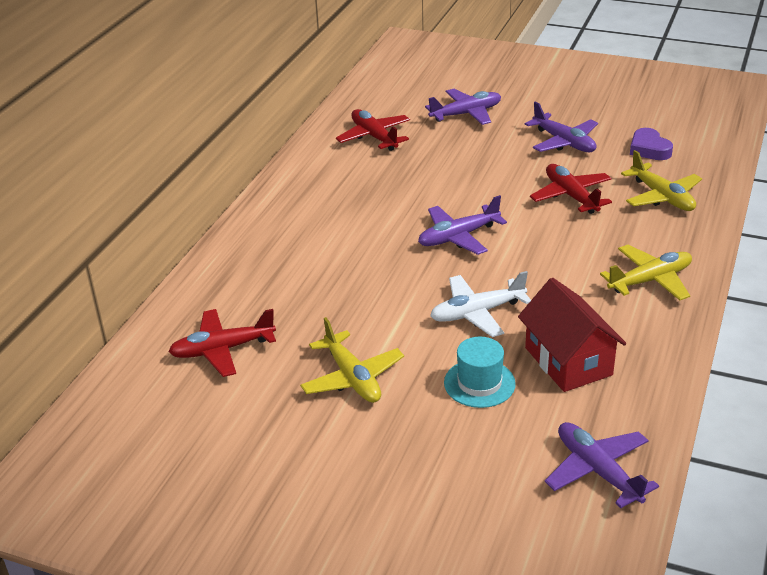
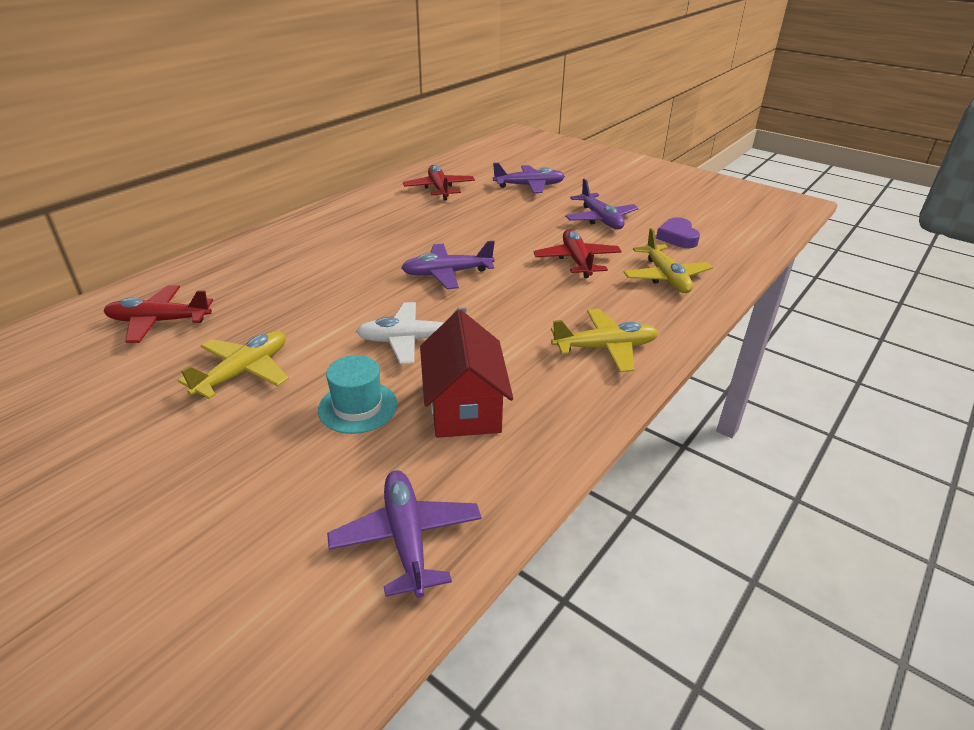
camera: 15 degrees right, 0 degrees up
(352, 378) = (244, 372): yellow plane -> yellow plane turned 135 degrees counterclockwise

